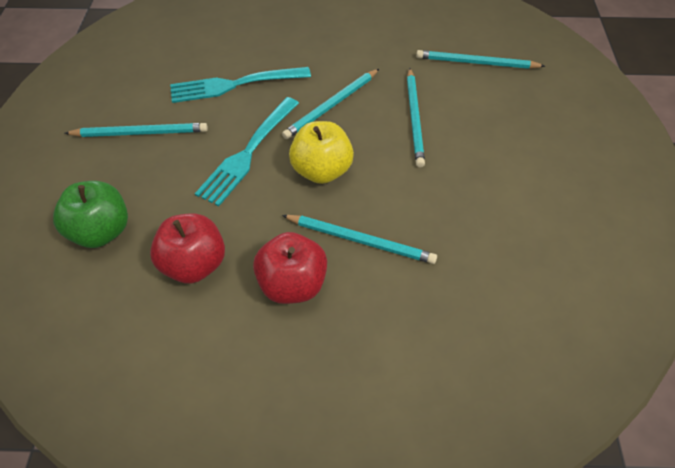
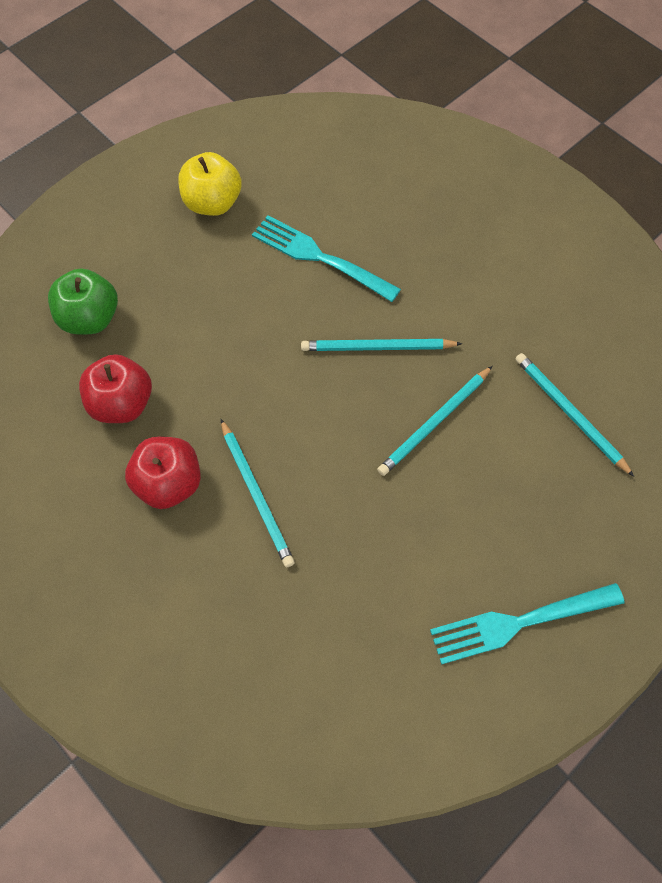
camera: 45 degrees right, 10 degrees up
(140, 133) = (199, 248): turquoise pencil -> none
(248, 152) = (260, 337): turquoise fork -> turquoise fork (520, 622)
(322, 170) = (297, 405): yellow apple -> yellow apple (212, 203)

